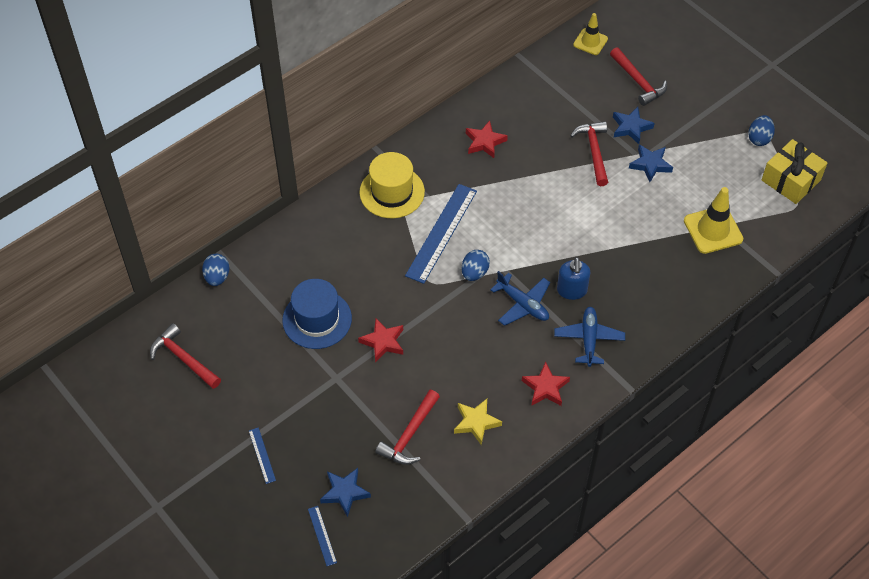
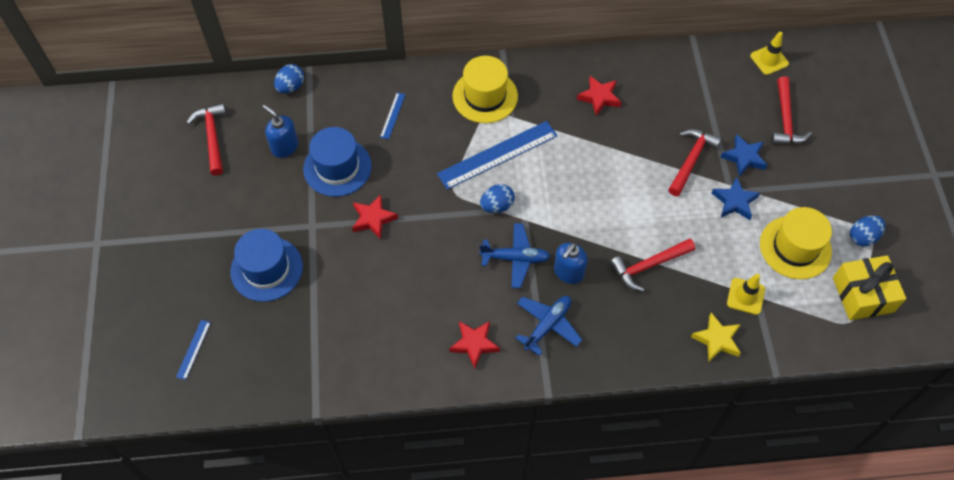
camera: 35 degrees right, 5 degrees up
(256, 329) = (284, 147): none -> blue soap dispenser
(262, 455) = (204, 252): blue ruler -> blue ruler (392, 115)
(328, 435) = (266, 269): none -> blue hat
(345, 492) = (239, 325): blue star -> none
(409, 435) = (329, 311): red hammer -> red hammer (648, 266)
(476, 422) = (391, 336): yellow star -> yellow star (717, 339)
(523, 304) = (515, 258): blue plane -> blue plane turned 75 degrees counterclockwise
(713, 230) = (745, 296): yellow traffic cone -> yellow traffic cone, size x0.64
(719, 173) = (795, 247): none -> yellow hat

